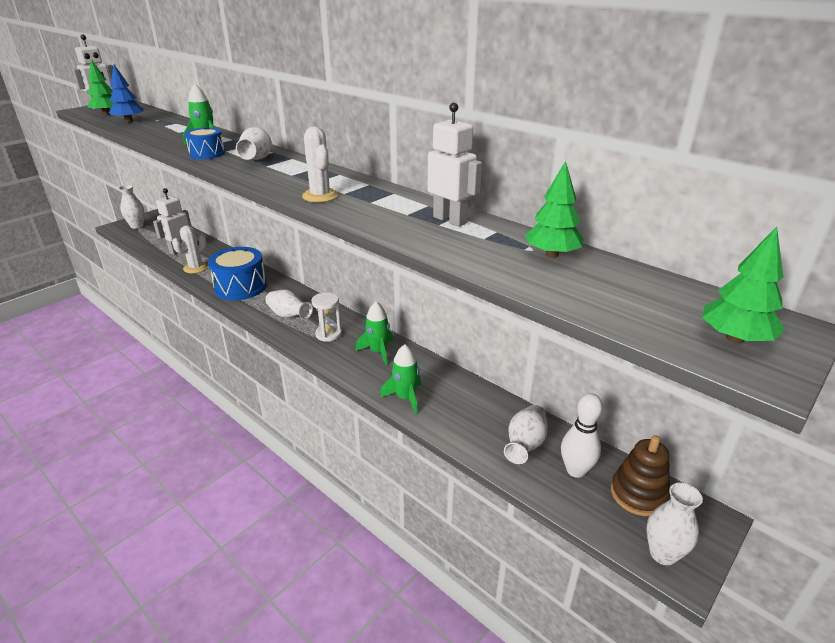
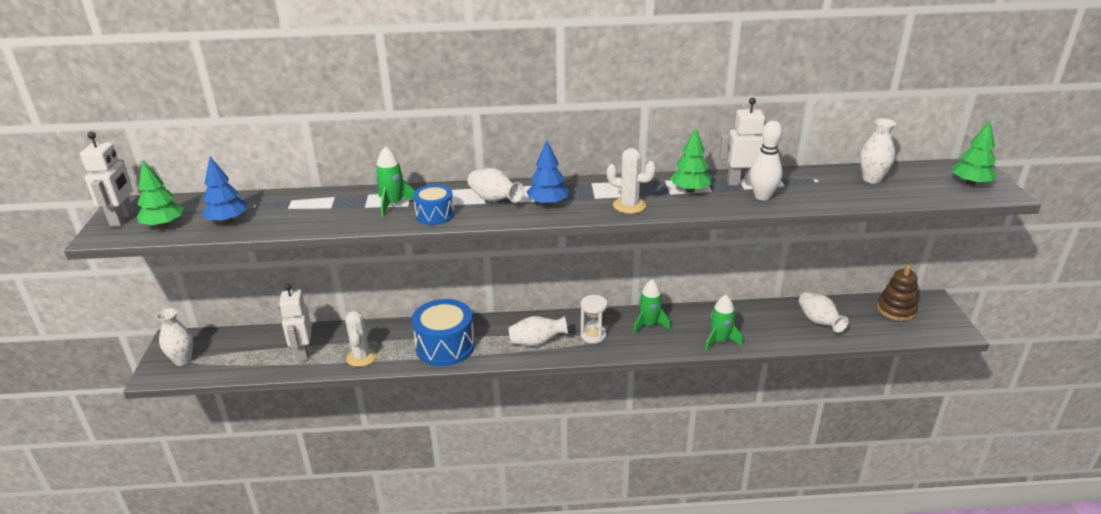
camera: 45 degrees left, 0 degrees up
(277, 173) = (548, 203): none -> blue tree
(552, 254) = (832, 178): green tree -> green tree (690, 190)
(575, 470) = (858, 318): white bowling pin -> white bowling pin (762, 196)
(663, 554) = (942, 329): white vase -> white vase (872, 179)

